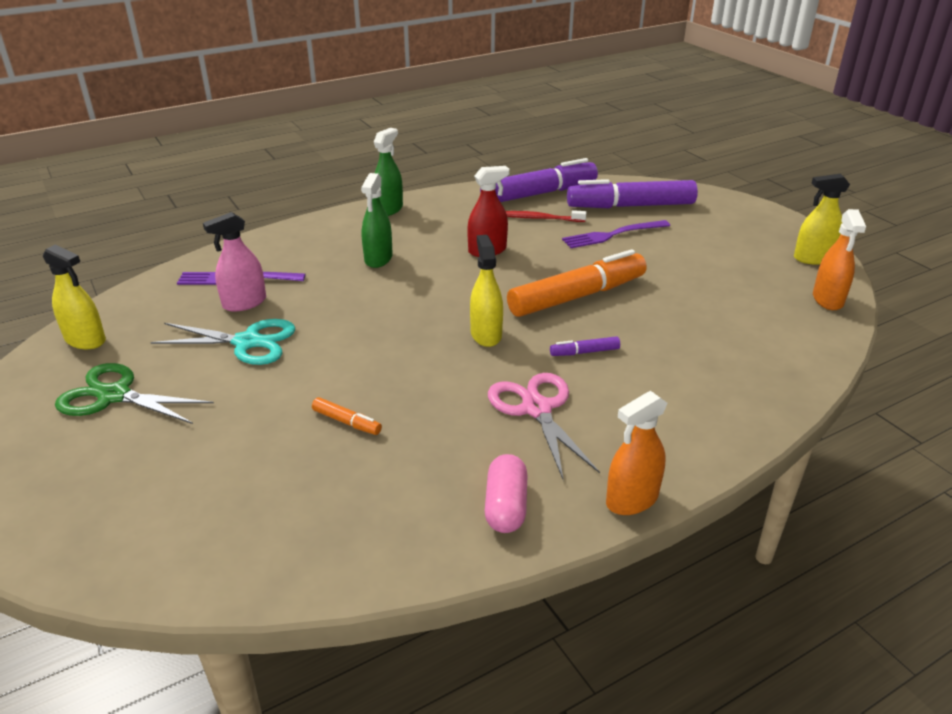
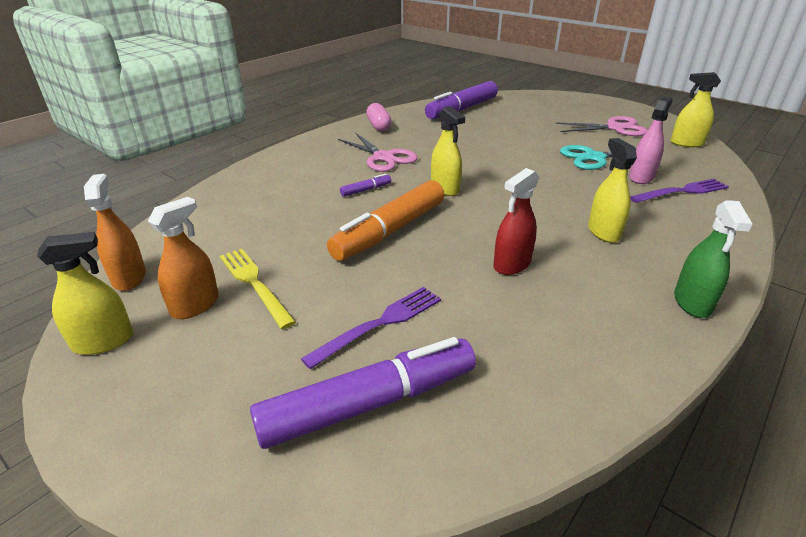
camera: 160 degrees right, 0 degrees up
(114, 395) = (615, 128): green scissors -> pink scissors
(347, 422) = (483, 137): orange marker -> none
(378, 258) = (603, 232): green spray bottle -> yellow spray bottle
(538, 194) = (534, 398): purple marker -> purple marker (462, 109)
(539, 218) = (492, 334): red toothbrush -> none
(632, 499) = (319, 136): orange spray bottle -> orange spray bottle (195, 305)
(709, 275) = (254, 283): none -> yellow fork

